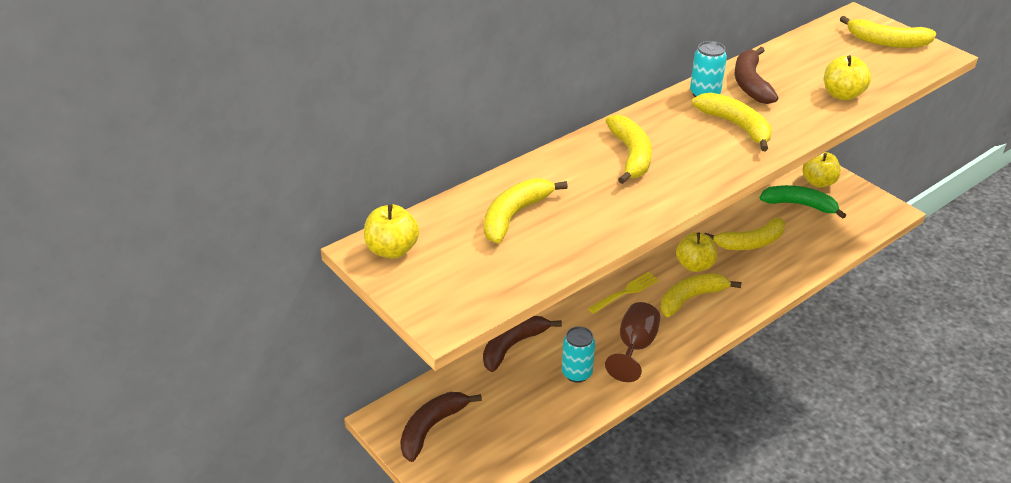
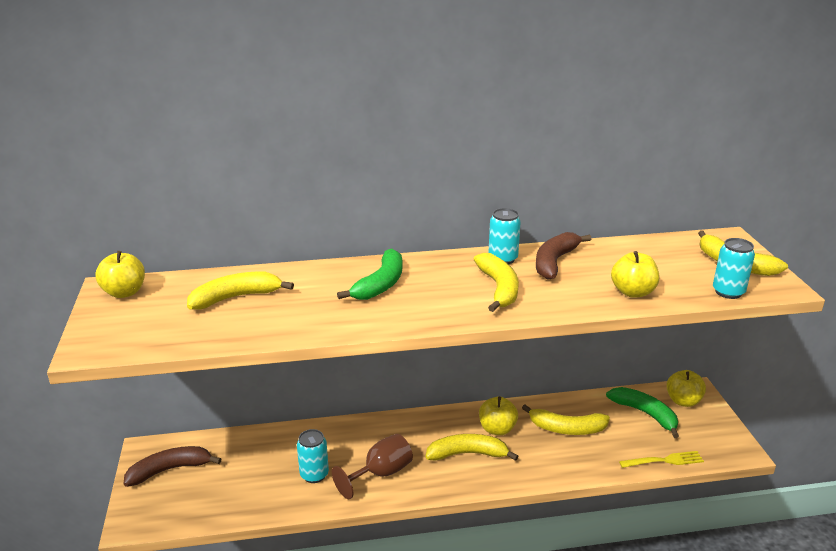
camera: 30 degrees right, 10 degrees down
(513, 346) = (289, 435): brown banana -> none
(625, 292) = (417, 428): yellow fork -> yellow fork (664, 460)
(631, 156) = (380, 284): yellow banana -> green banana
(909, 71) = (728, 292): none -> turquoise can

